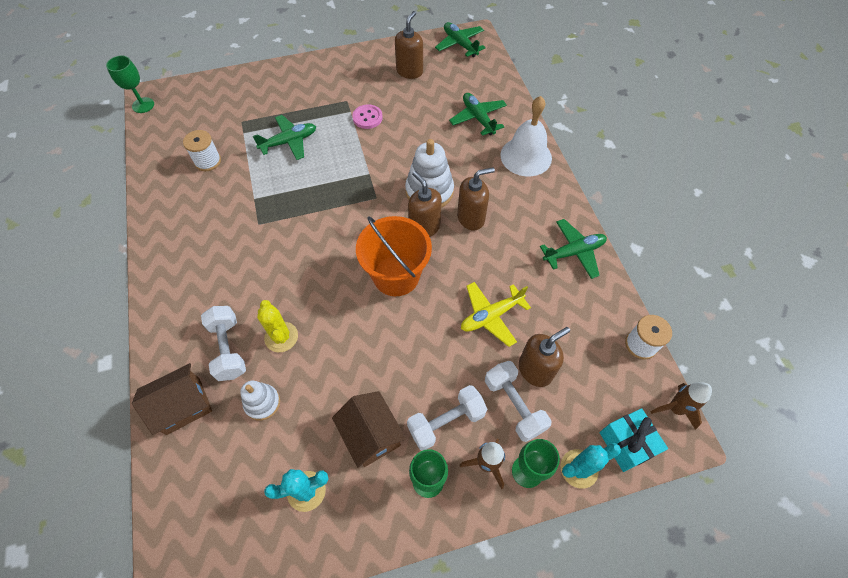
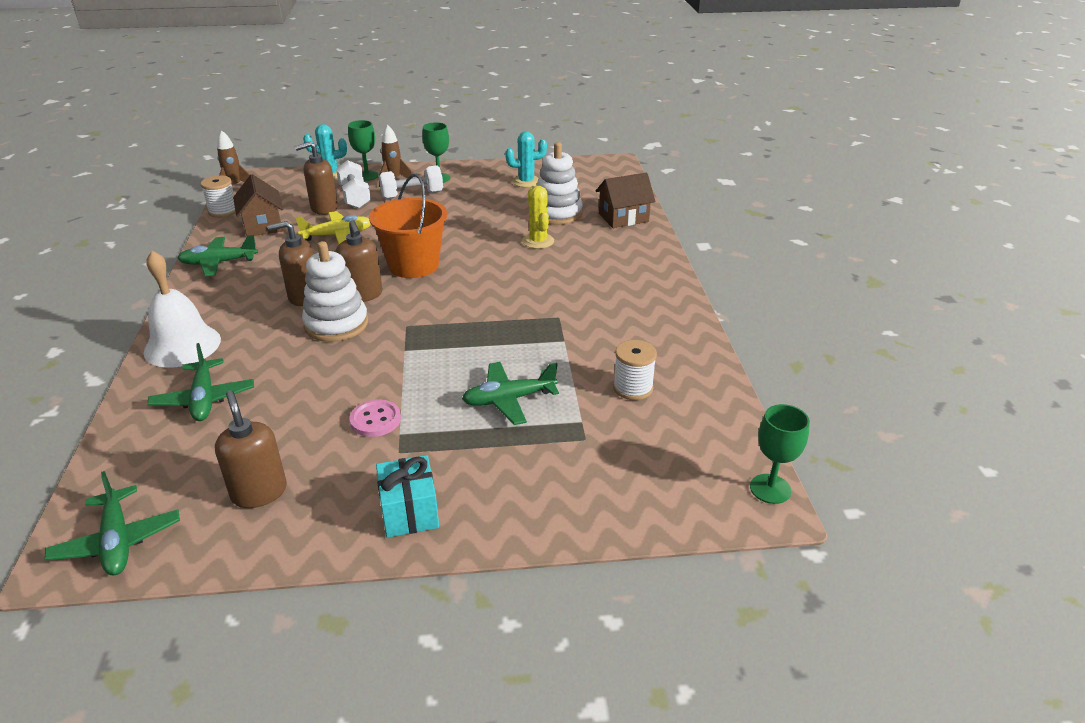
camera: 170 degrees left, 25 degrees down
(228, 349) = (587, 239): white dumbbell -> none
(262, 403) = (557, 214): white stacking toy -> white stacking toy, size x1.68
(371, 435) = (472, 195): brown house -> brown house (262, 225)
(409, 71) = (259, 492): brown soap dispenser -> brown soap dispenser turned 120 degrees clockwise
(626, 444) = (287, 178): turquoise gift -> turquoise gift (409, 511)

